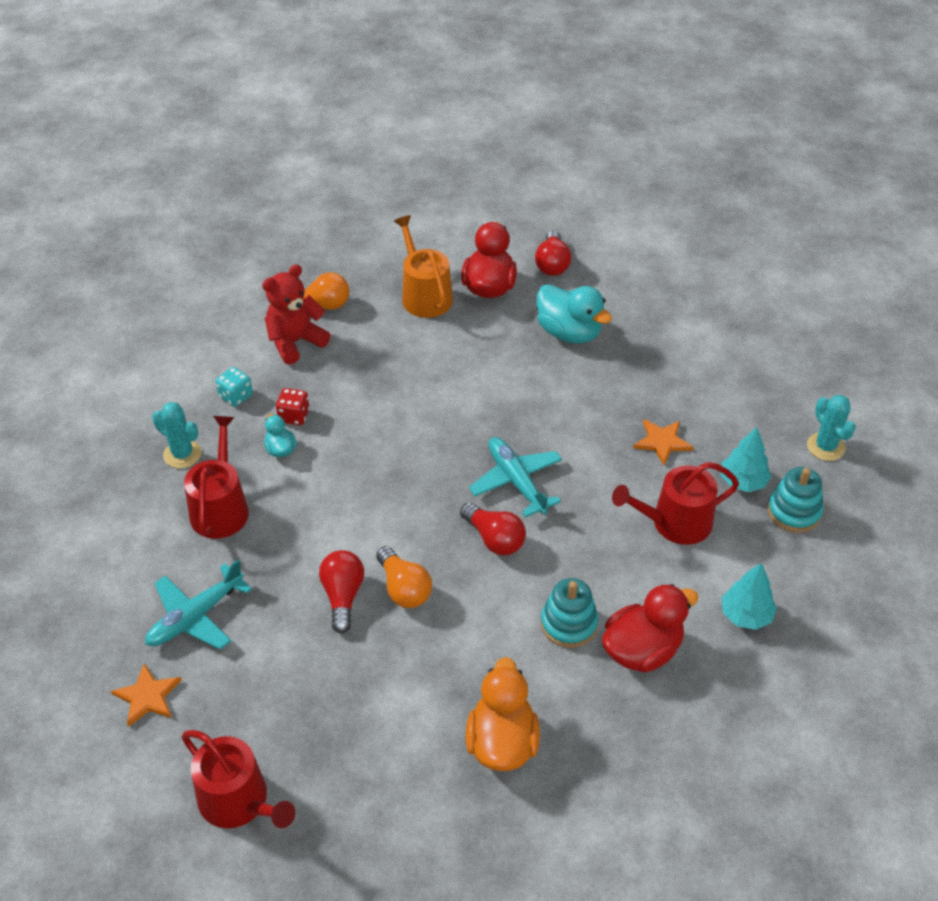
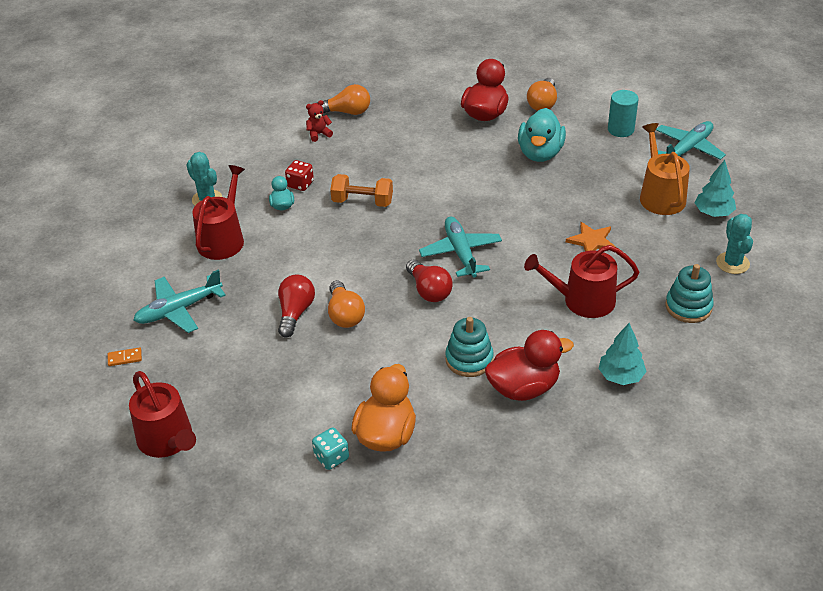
camera: 15 degrees right, 5 degrees down
(147, 696) = (125, 358): orange star -> orange domino
(236, 396) = (260, 165): turquoise dice -> turquoise dice (331, 457)
(295, 342) = (319, 134): red teddy bear -> red teddy bear, size x0.52
(378, 429) = (362, 202): none -> orange dumbbell
(424, 295) = (431, 114): orange watering can -> orange watering can (660, 196)
(552, 264) = (542, 103): red light bulb -> orange light bulb
(569, 332) = (540, 153): turquoise duck -> turquoise duck turned 45 degrees clockwise
(652, 287) = (620, 129): none -> turquoise cylinder
(734, 303) = (688, 149): none -> turquoise plane
(743, 481) = (651, 279): turquoise tree -> turquoise tree (713, 213)

